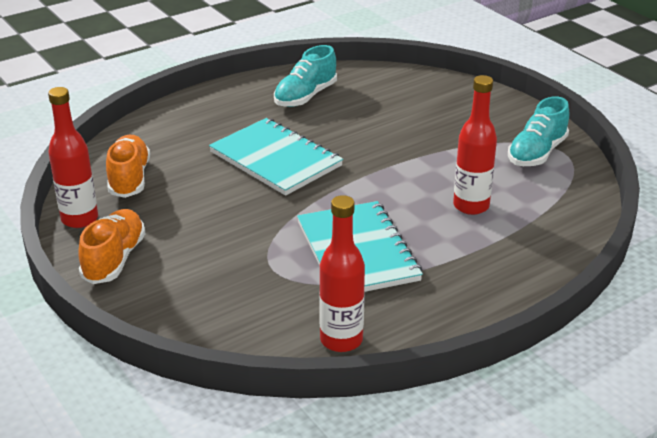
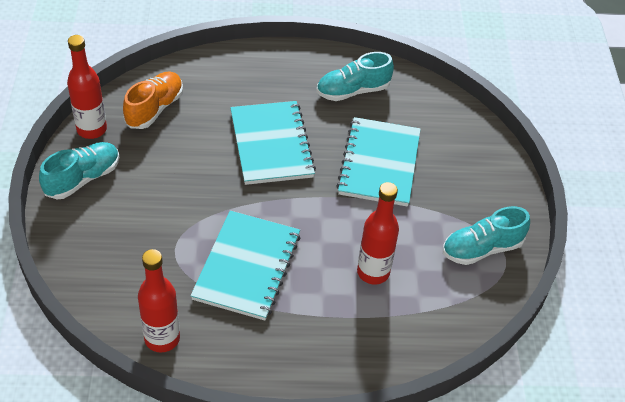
camera: 30 degrees right, 15 degrees up
(114, 259) = (83, 179): orange shoe -> turquoise shoe
(387, 134) = (379, 163): none -> turquoise notebook

